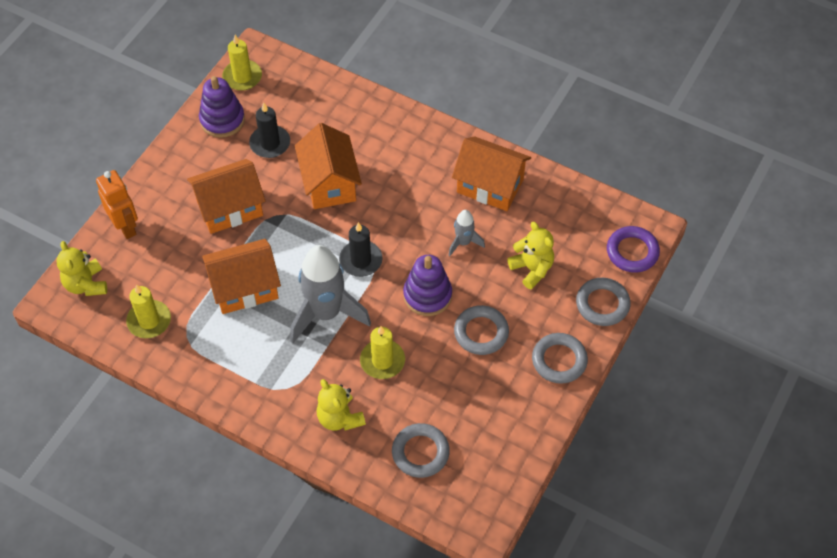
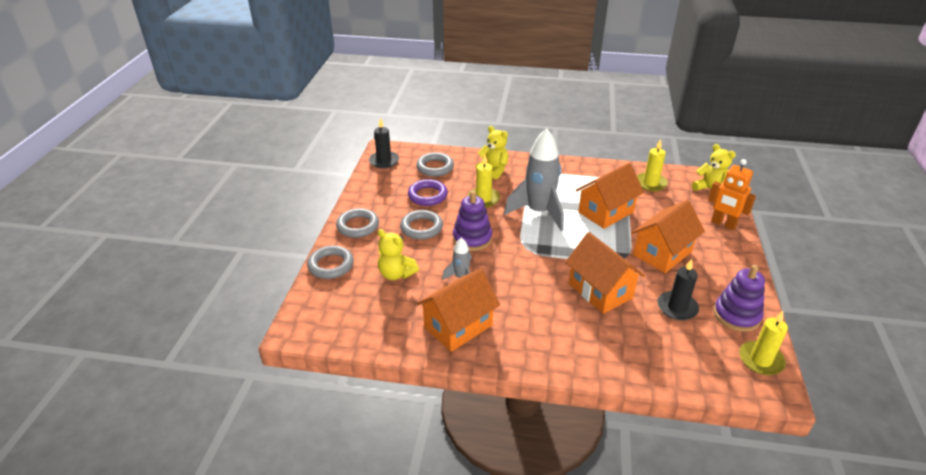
camera: 160 degrees right, 20 degrees down
(361, 260) = (536, 246): black candle -> black candle (384, 161)
(490, 186) = (458, 326): orange house -> orange house turned 45 degrees counterclockwise
(632, 252) = (310, 307): purple ring -> purple ring (427, 195)

